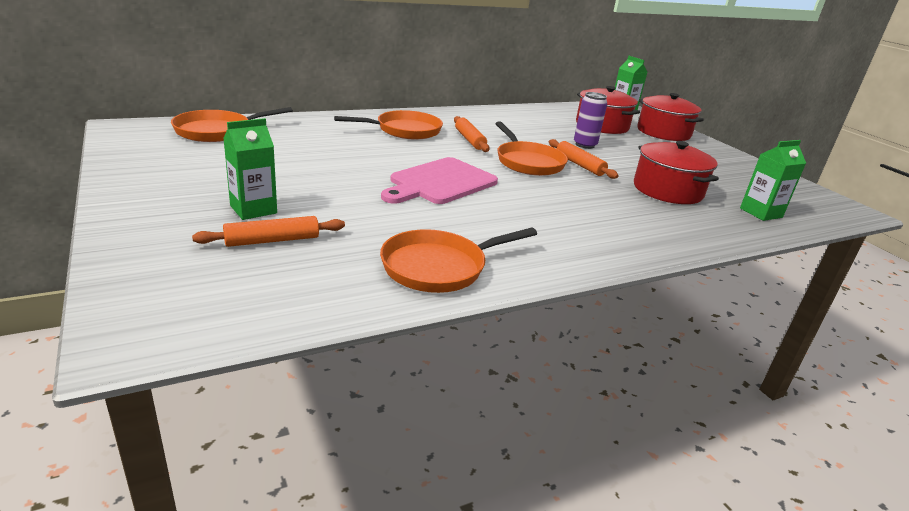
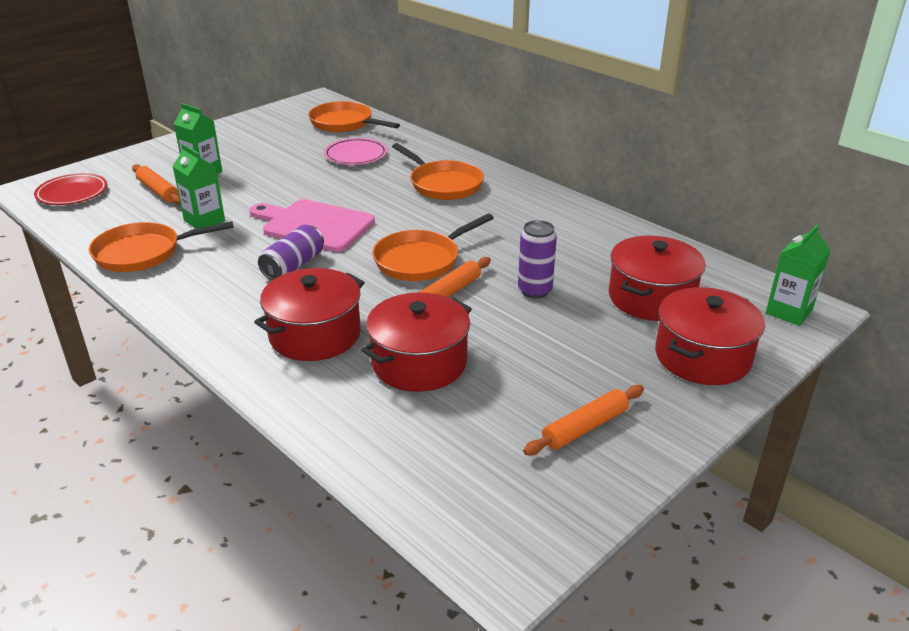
camera: 75 degrees right, 5 degrees up
(202, 301) = (72, 193): none -> red plate
(306, 142) = (356, 155): none -> pink plate
(439, 267) = (143, 253): orange pan -> orange pan turned 60 degrees counterclockwise
(469, 140) = (457, 219): orange rolling pin -> orange rolling pin (585, 427)
(513, 202) = (294, 266): none -> purple can
(627, 214) = (315, 334): none -> red pot
(761, 213) = (403, 447): green carton -> green carton (204, 221)

